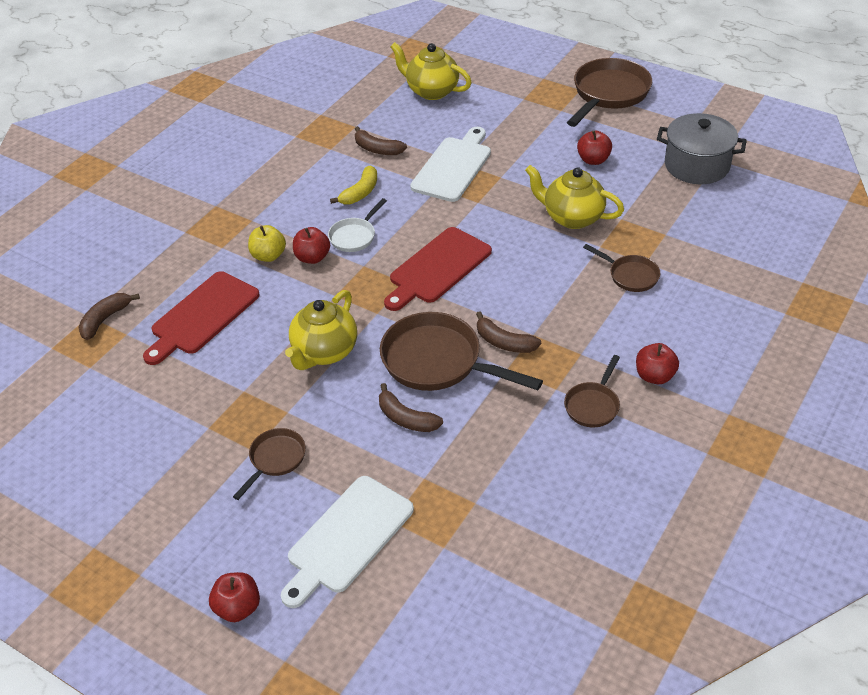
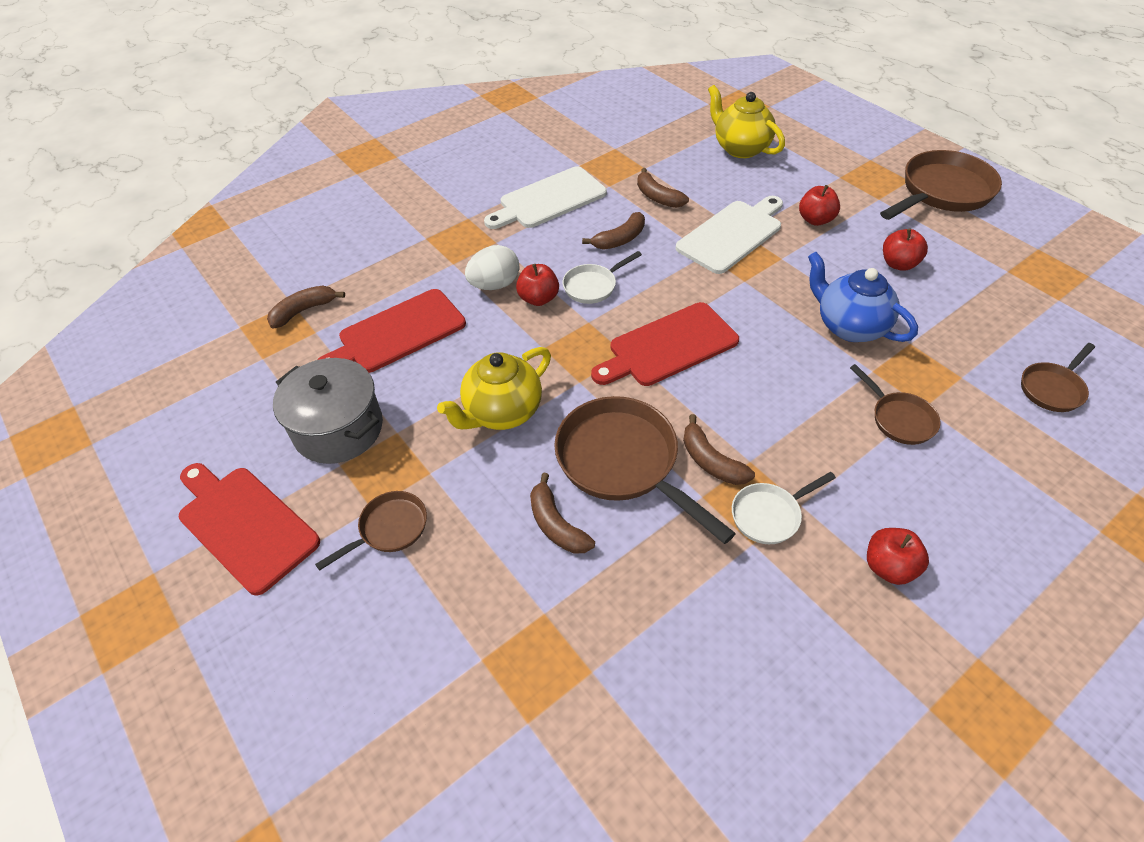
camera: 20 degrees right, 5 degrees up
(152, 492) = (244, 525): none -> red cutting board
(238, 608) = (255, 714): red apple -> red apple (815, 220)
(268, 256) = (494, 285): yellow apple -> white egg
(347, 538) = (420, 665): white cutting board -> white cutting board (549, 200)
(360, 192) = (620, 239): yellow banana -> brown banana
(561, 366) = (769, 515): none -> white pan
(572, 217) = (849, 326): yellow teapot -> blue teapot
(593, 405) = (793, 582): brown pan -> brown pan (1052, 388)
(696, 165) = (1028, 300): grey pot -> grey pot (338, 429)

